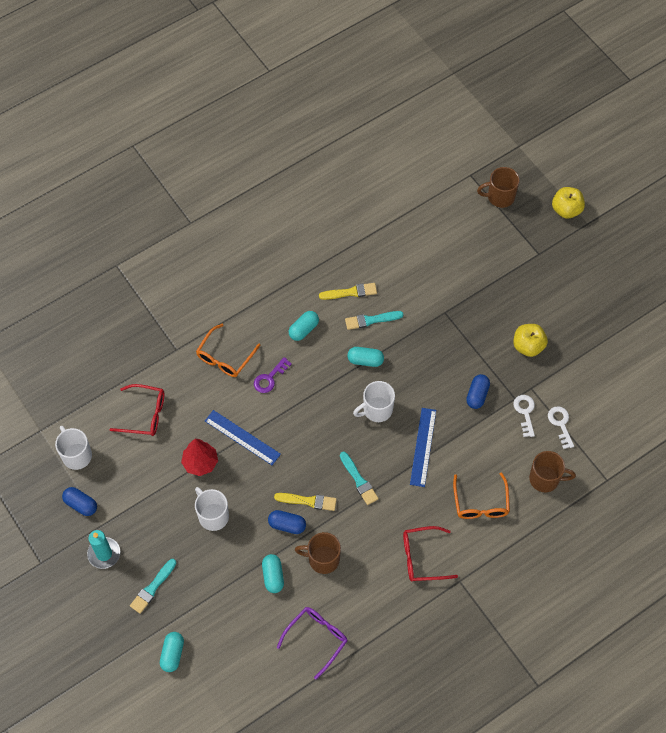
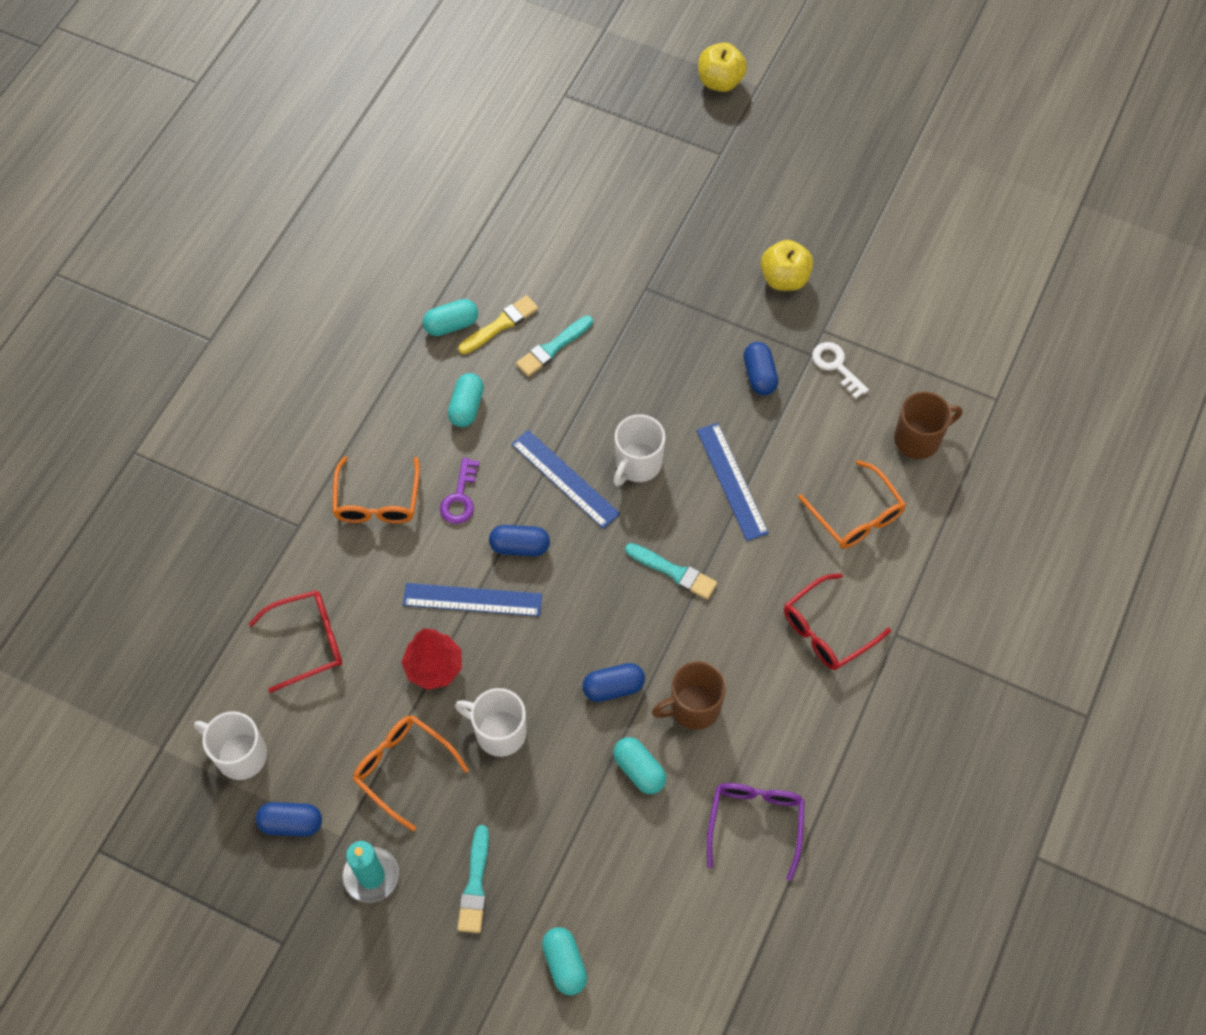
camera: 30 degrees left, 0 degrees up
(153, 508) = (403, 769): none -> orange glasses
(285, 422) = (520, 546): none -> blue capsule
(308, 501) = (622, 638): yellow brush -> none
(332, 397) = (565, 479): none -> blue ruler
(365, 360) = (579, 406): turquoise capsule -> turquoise capsule (451, 325)
(500, 197) = (622, 105): brown mug -> none
(560, 424) = (891, 358): white key -> none

